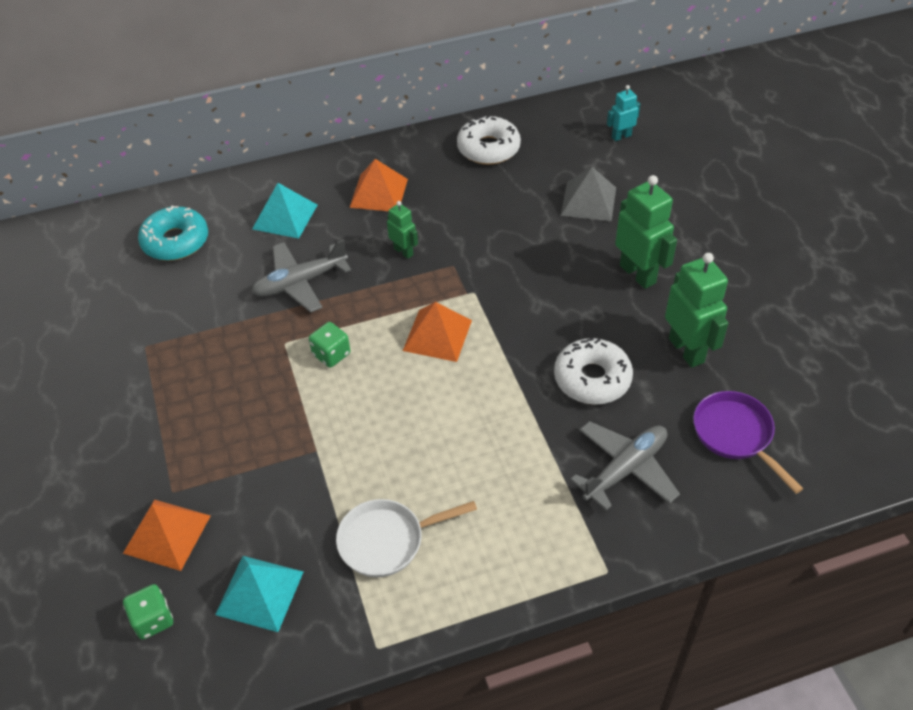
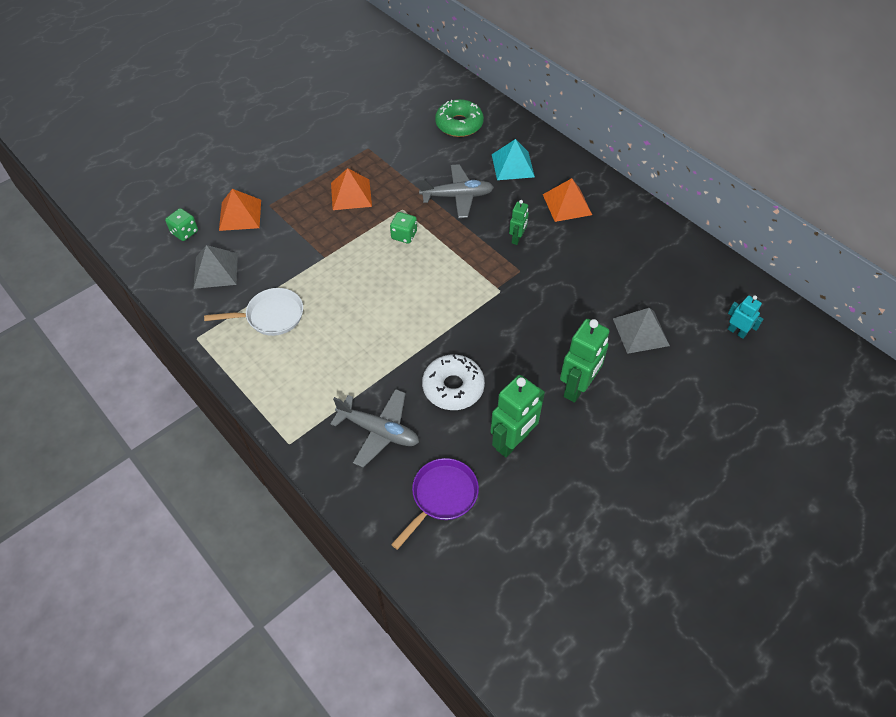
camera: 65 degrees right, 5 degrees up
(176, 241) = (459, 124): turquoise donut -> green donut
(260, 593) = (215, 270): turquoise pyramid -> grey pyramid
(300, 283) = (457, 196): grey plane -> grey plane turned 135 degrees clockwise
(387, 541) = (271, 316): white pan -> white pan turned 120 degrees clockwise
(437, 335) = (449, 284): orange pyramid -> orange pyramid (351, 194)
(488, 148) = (658, 250): white donut -> none

